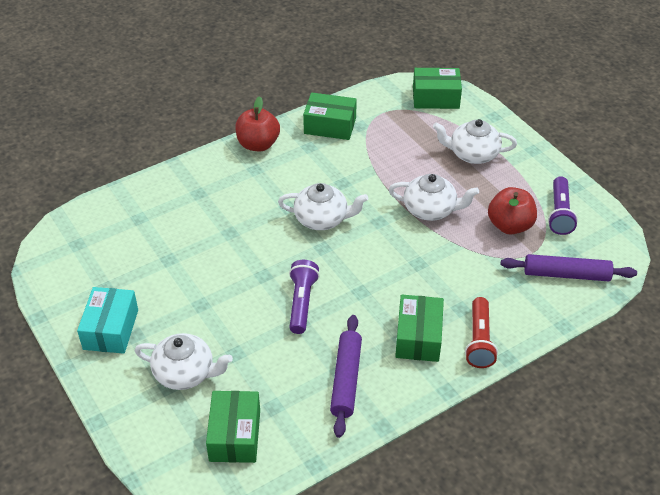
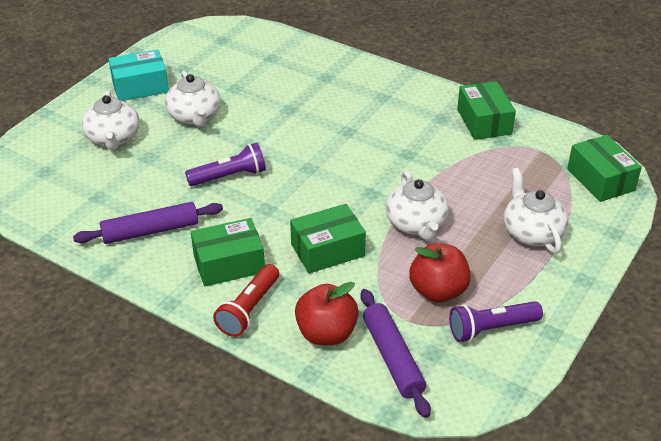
camera: 65 degrees right, 5 degrees down
(235, 435) = (59, 185): green box -> green box (327, 250)
(258, 144) = (417, 88): red apple -> red apple (326, 333)
(322, 219) = (347, 156): white teapot -> white teapot (194, 116)
(479, 341) = (248, 309): red flashlight -> red flashlight turned 45 degrees counterclockwise

